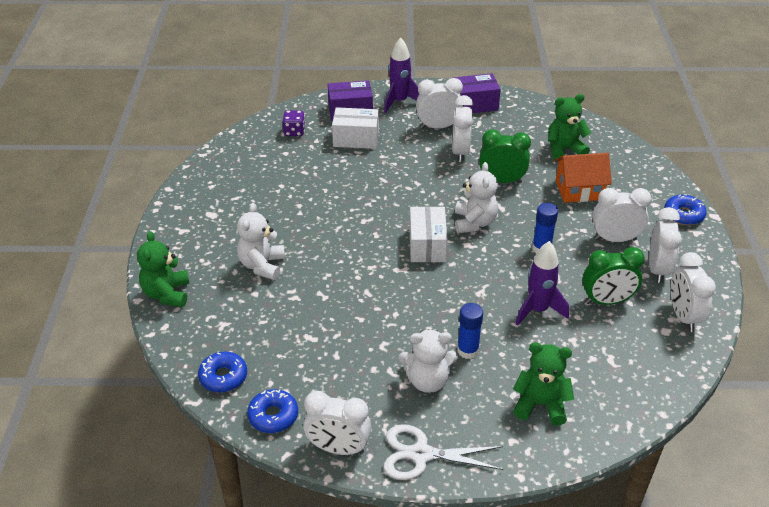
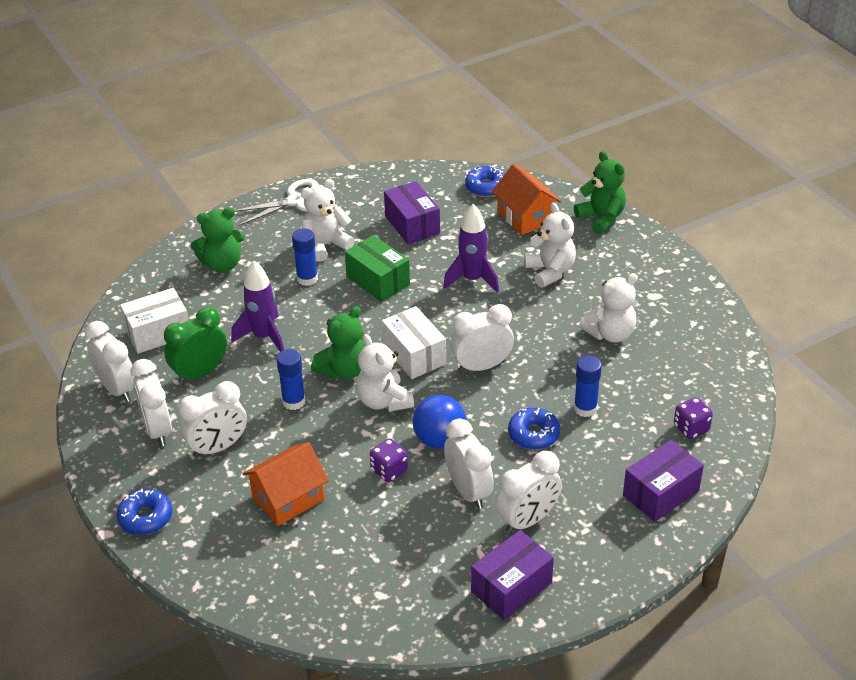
camera: 150 degrees right, 0 degrees up
(225, 325) = (525, 217): none -> orange house
(273, 416) = (423, 181): blue donut -> blue donut (533, 434)
(274, 202) = (610, 333): none -> white teddy bear
(330, 366) = (412, 225): none -> purple box
(338, 448) = (359, 182): white clock -> white clock (481, 366)
(344, 166) = (585, 408): none -> blue glue stick
(356, 139) = (610, 452): white box -> white box (158, 333)
(399, 102) = (615, 542): purple rocket -> purple rocket (472, 280)
(407, 320) = (378, 281): none -> green box
(455, 185) = (439, 440): none -> blue ball
(502, 180) = (389, 470): green clock -> purple dice
(564, 150) = (338, 558): green teddy bear -> green teddy bear (343, 370)

